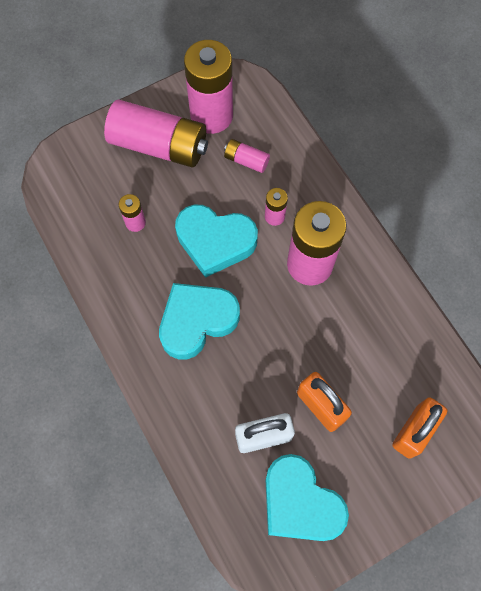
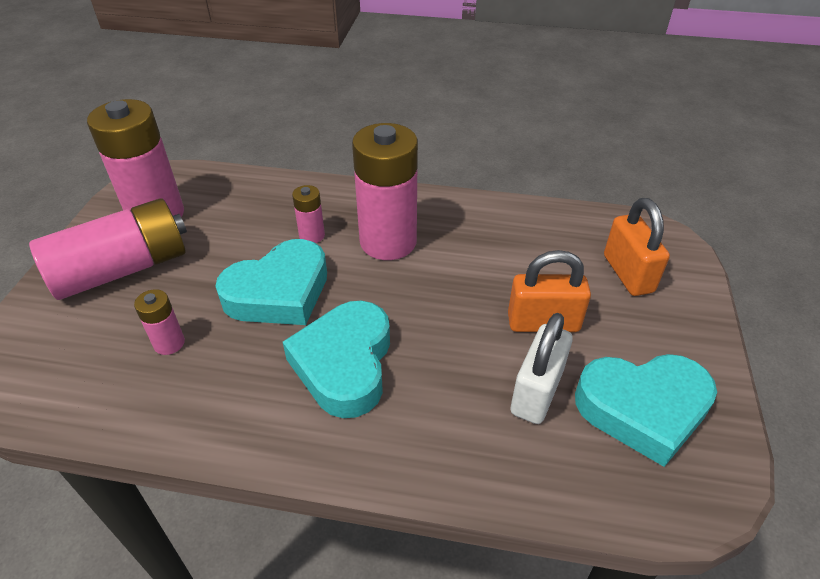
camera: 50 degrees left, 25 degrees down
(246, 160) = (233, 220): pink battery -> none

